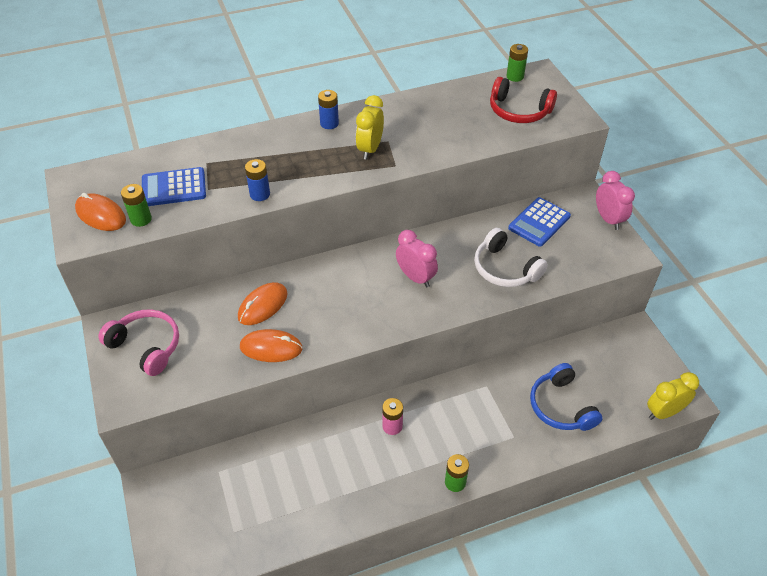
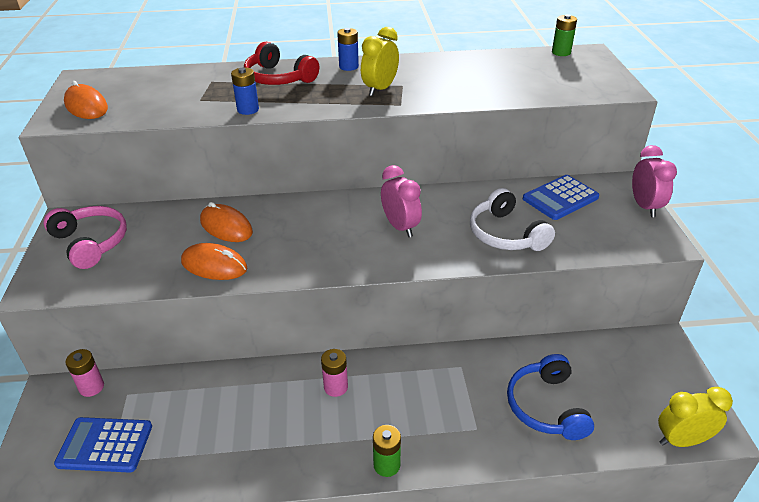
camera: 15 degrees right, 10 degrees down
(141, 219) = (121, 114): green battery -> none
(174, 188) = (168, 95): blue calculator -> blue calculator (105, 445)
(184, 472) = (91, 387): none -> pink battery
(263, 306) = (226, 227): orange mouse -> orange mouse turned 75 degrees clockwise
(518, 111) = (555, 78): red headphones -> red headphones (278, 78)

